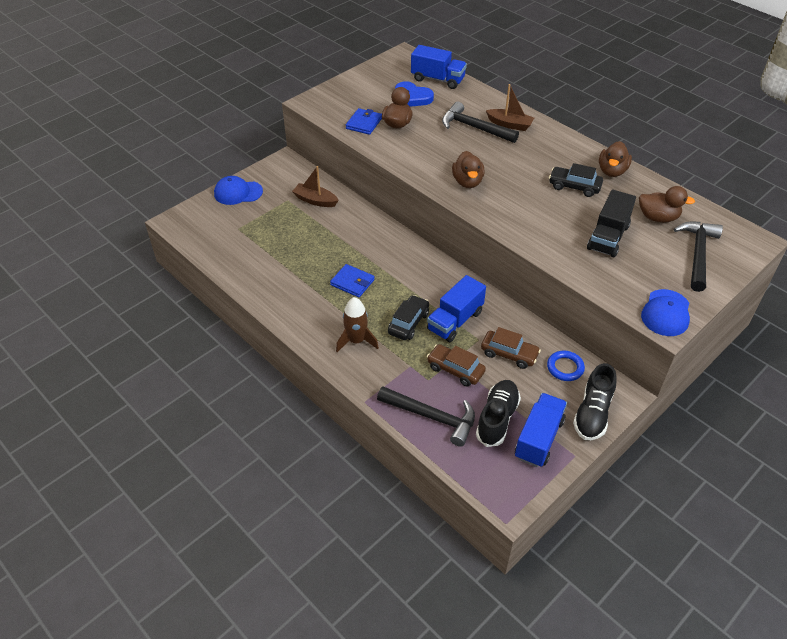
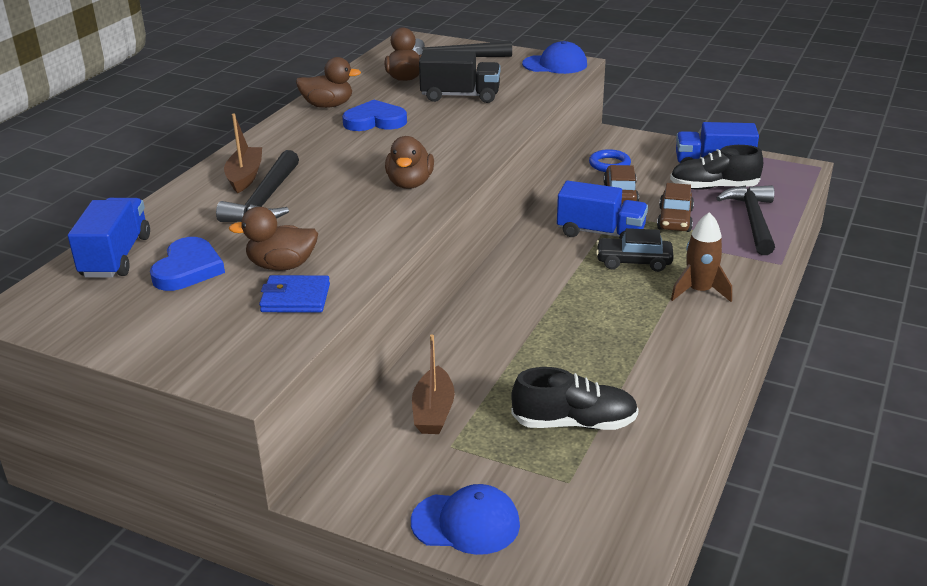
camera: 110 degrees left, 15 degrees down
(238, 193) = (466, 523): blue cap -> blue cap turned 60 degrees counterclockwise
(352, 282) = (599, 321): blue wallet -> none
(467, 182) = (410, 184): brown duck -> brown duck turned 120 degrees clockwise
(574, 186) = (375, 121): black car -> blue heart
(592, 413) = (654, 146): black shoe -> black shoe (574, 423)

